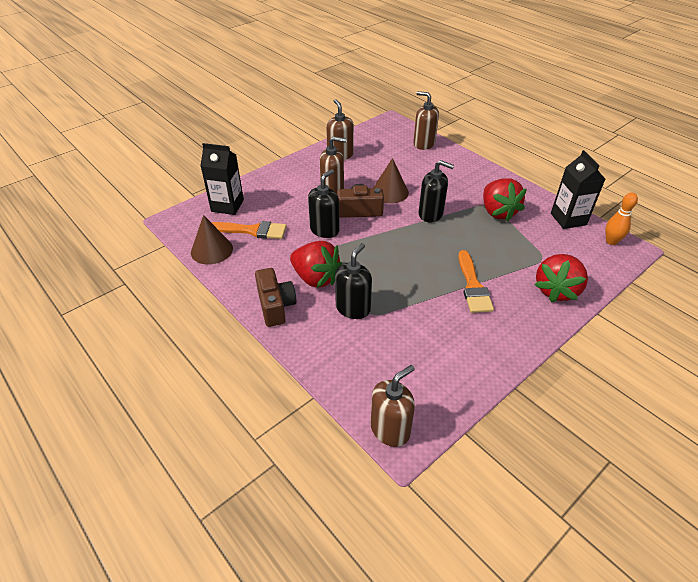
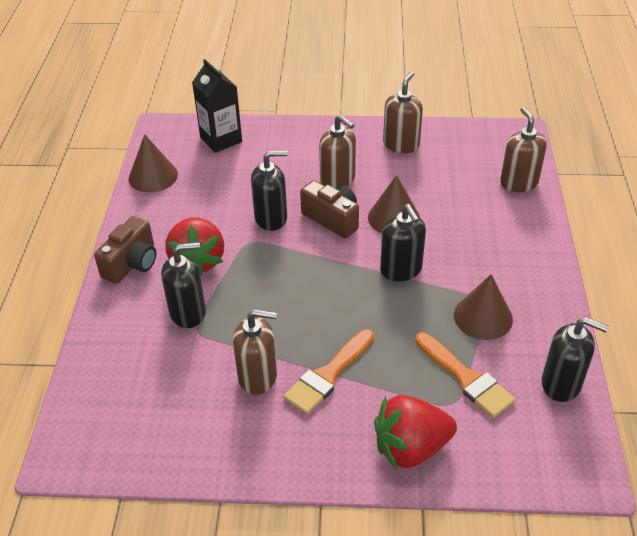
camera: 45 degrees right, 0 degrees up
(252, 230) = (209, 178): orange brush -> orange brush (466, 378)
(390, 429) = (67, 440): brown soap dispenser -> brown soap dispenser (258, 376)
(498, 212) = (483, 317): red strawberry -> brown cone
(568, 219) = (561, 384): black carton -> black soap dispenser
(611, 241) = (575, 448): orange bowling pin -> none

